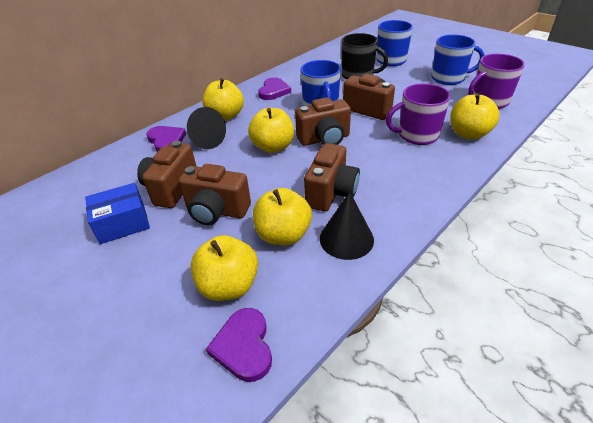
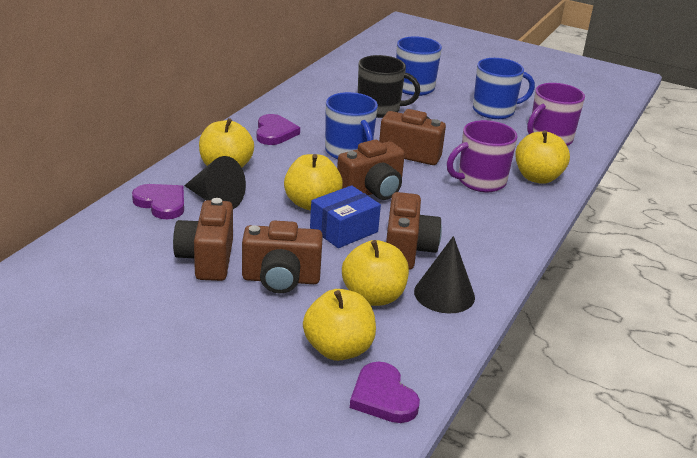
camera: 20 degrees left, 10 degrees down
(122, 223) = (169, 302): blue box -> blue box (344, 230)

